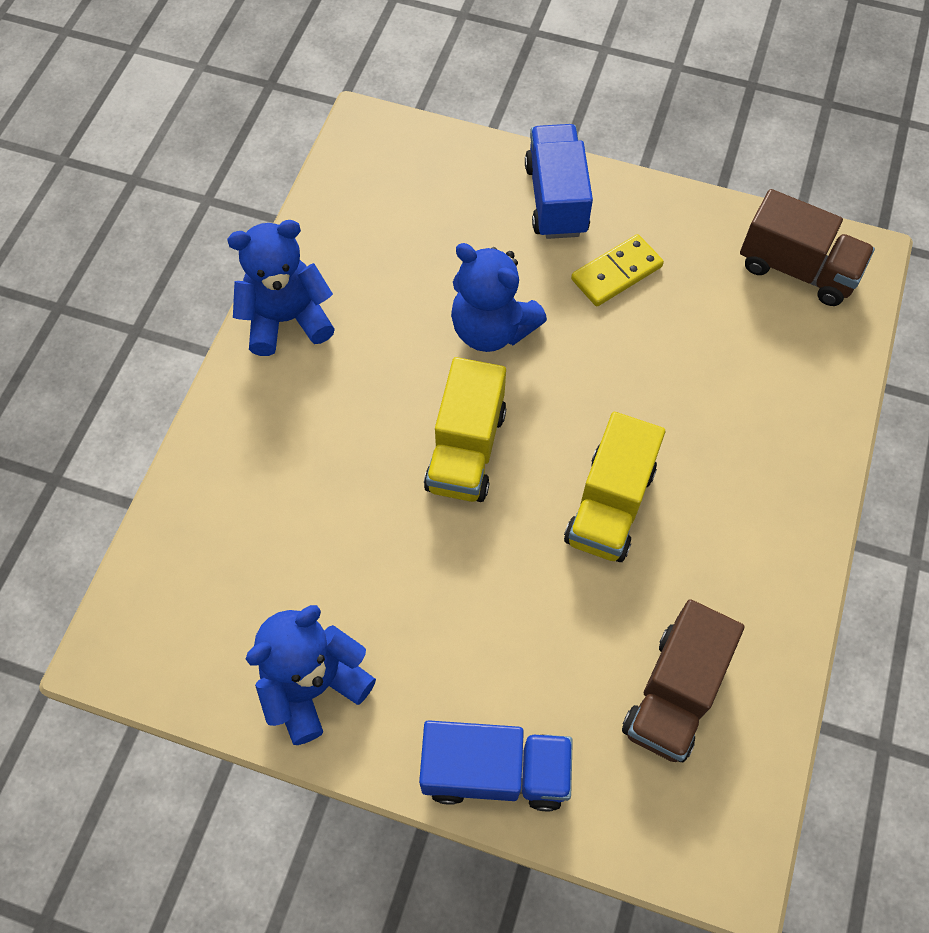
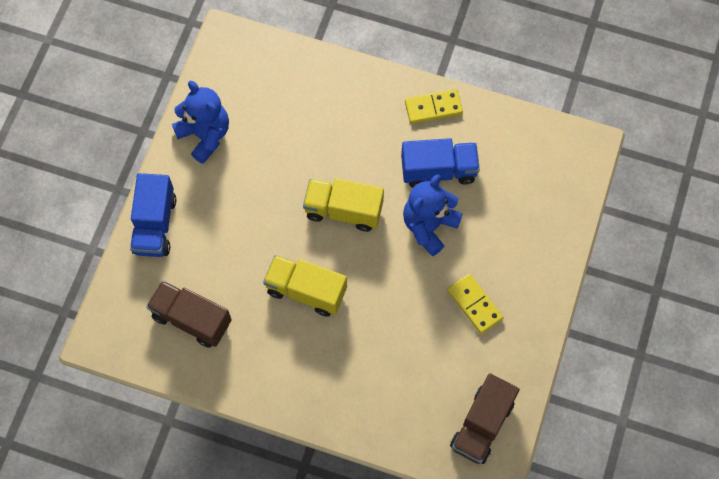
camera: 90 degrees right, 5 degrees up
(287, 319) = (433, 108): blue teddy bear -> yellow domino
(555, 199) = (534, 268): blue truck -> blue truck (438, 170)

